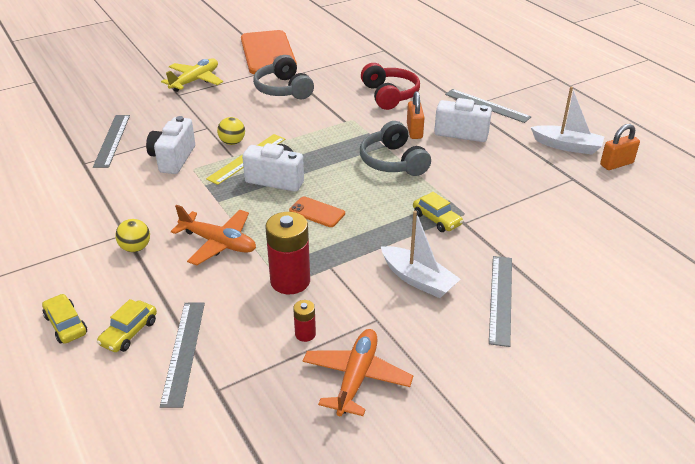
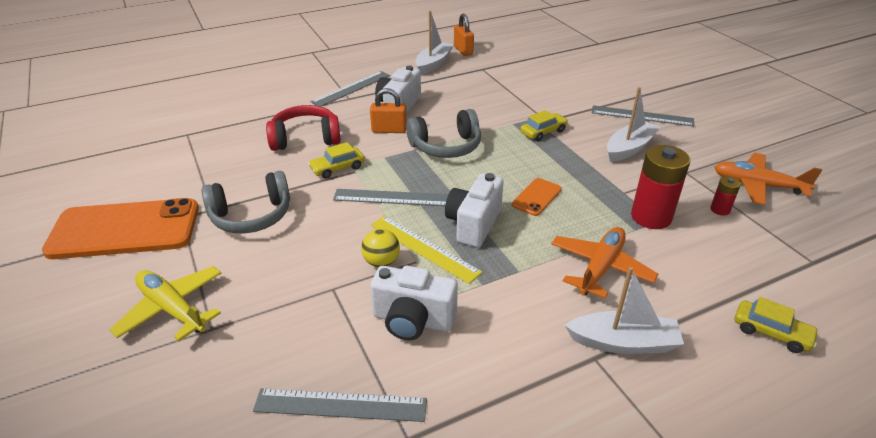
camera: 85 degrees left, 0 degrees up
(66, 325) = (785, 396): yellow car -> yellow car (337, 168)
(135, 248) = (623, 342): yellow ball -> white boat
(183, 352) = (778, 287): grey ruler -> grey ruler (393, 198)

